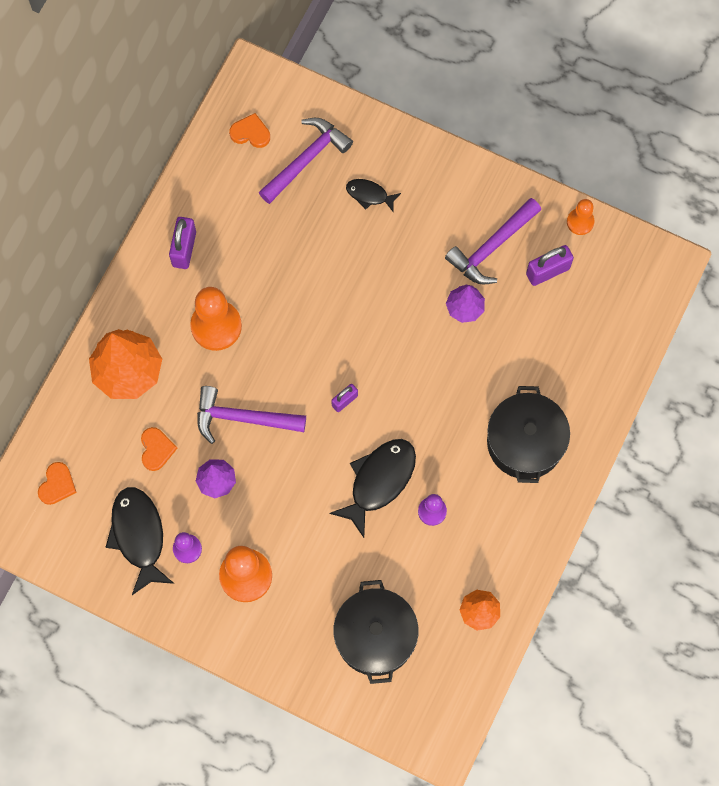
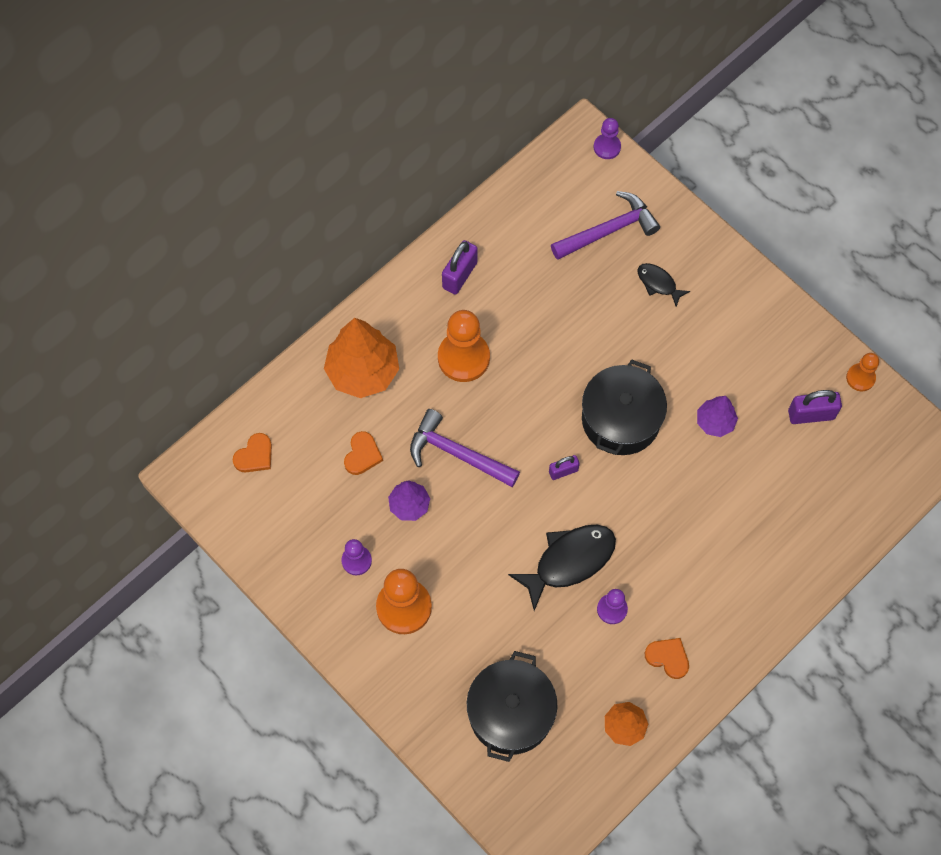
camera: 20 degrees right, 5 degrees down
(139, 536) = (314, 531): black fish -> none
(250, 133) = (563, 188): orange heart -> orange heart (668, 658)
(277, 79) = (607, 147): none -> purple pawn
(492, 247) = (762, 373): purple hammer -> none
(525, 442) = (730, 574): black pot -> black pot (620, 419)

